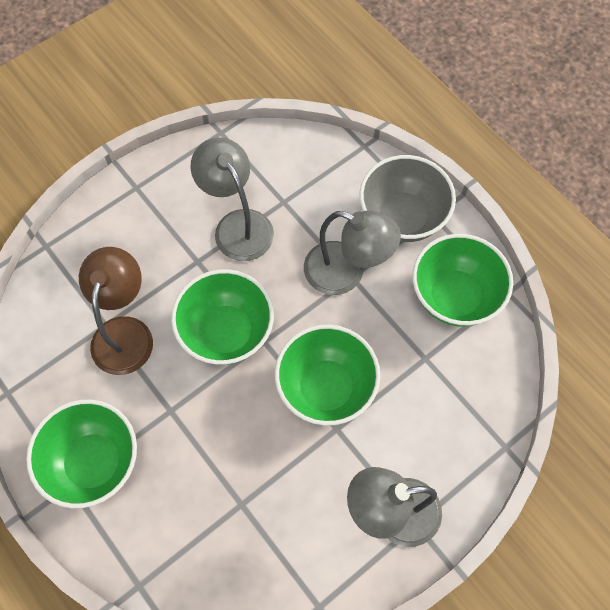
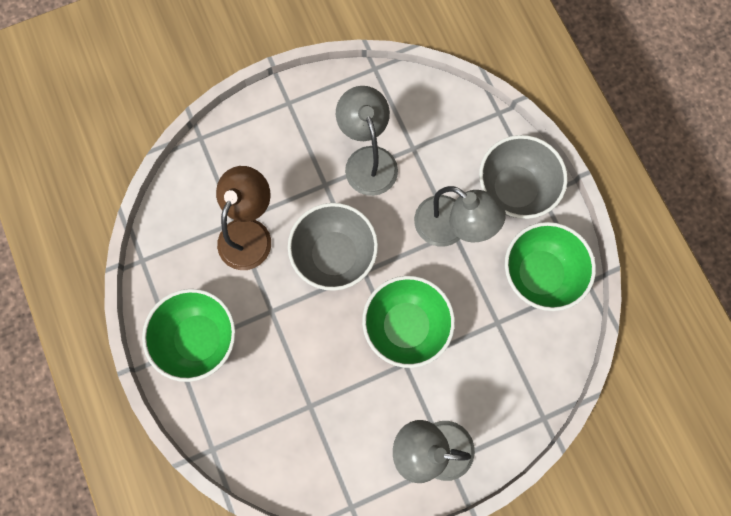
camera: 15 degrees right, 10 degrees up
(226, 332) = (334, 255): green bowl -> grey bowl

